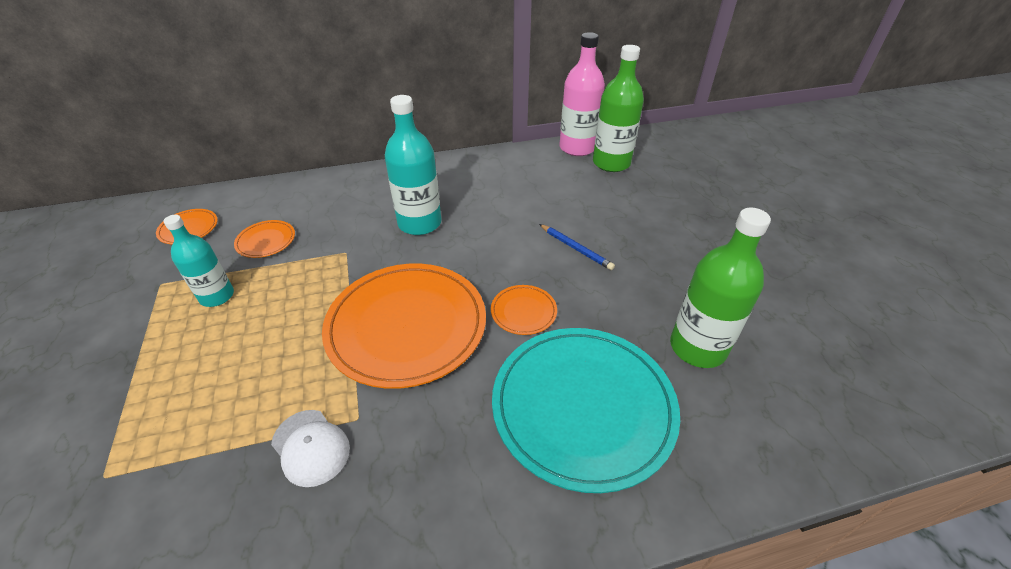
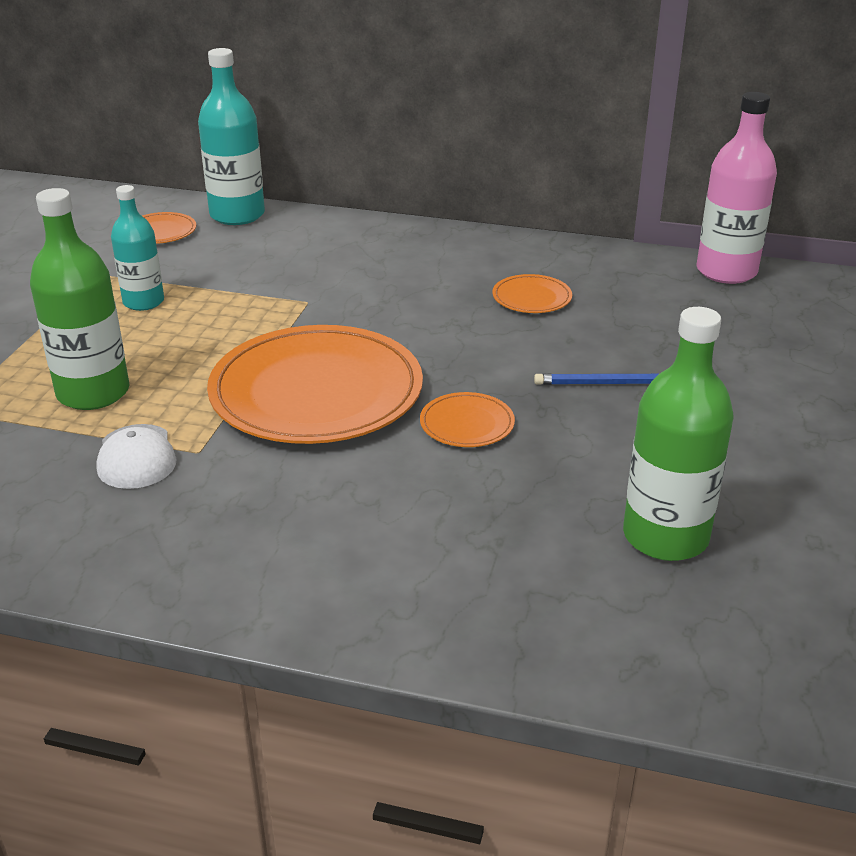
camera: 30 degrees right, 10 degrees down
(266, 241) = (230, 266): orange plate -> orange plate (531, 297)
(419, 223) = (420, 298): turquoise bottle -> turquoise bottle (237, 215)
(576, 248) = (602, 383): blue pencil -> blue pencil turned 105 degrees clockwise
(583, 406) = (451, 533): turquoise plate -> none
(611, 163) = (762, 303): green bottle -> green bottle (93, 393)

